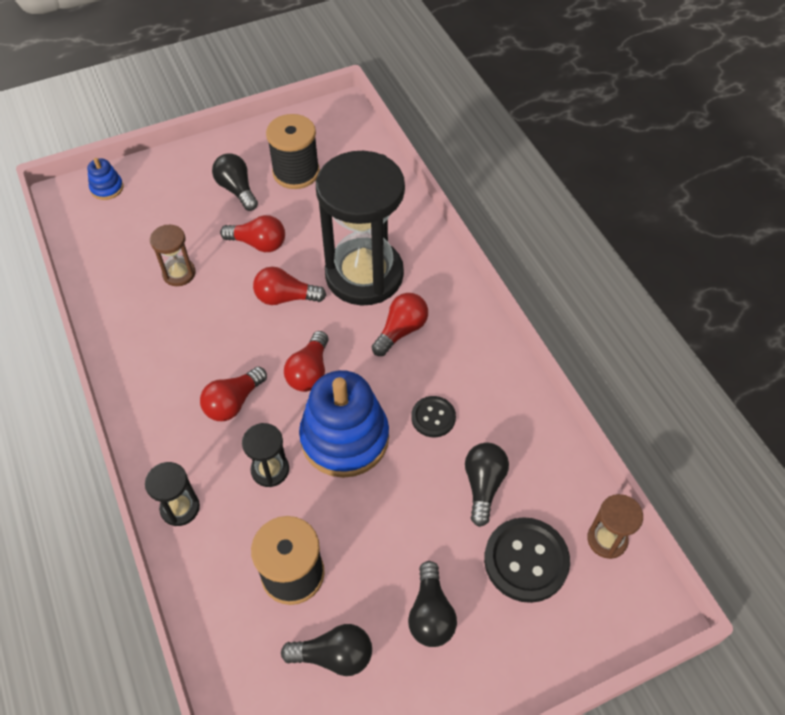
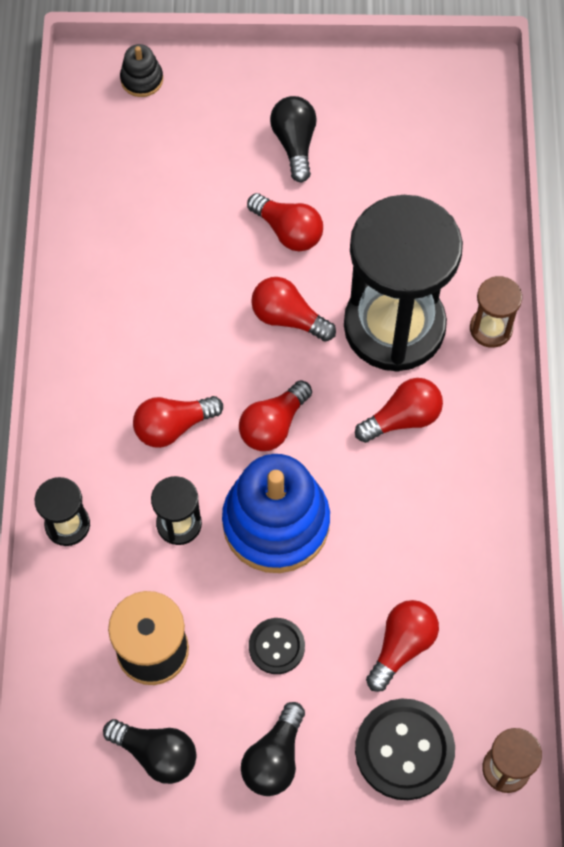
camera: 25 degrees right, 10 degrees up
(107, 188) = (142, 79): blue stacking toy -> black stacking toy
(179, 273) = (179, 234): brown hourglass -> brown hourglass (491, 328)
(296, 172) = (377, 147): black spool -> none
(433, 417) = (386, 542): black button -> black button (276, 646)
(483, 485) = (402, 646): black light bulb -> red light bulb

